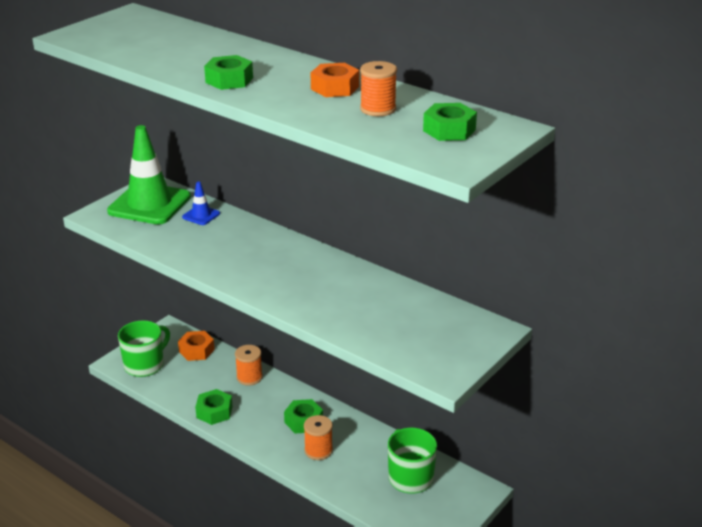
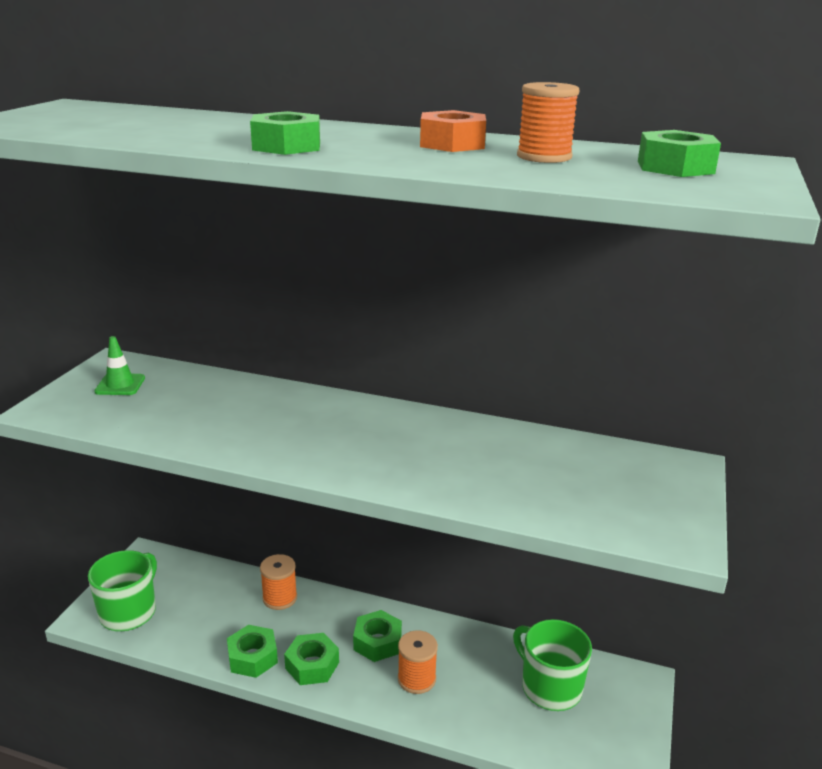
camera: 20 degrees left, 5 degrees down
(149, 204) = (120, 385): green traffic cone -> green traffic cone, size x0.44
(196, 350) = (194, 577): orange nut -> none
(201, 215) = (202, 388): blue traffic cone -> none
(251, 426) = (312, 665): none -> green nut

